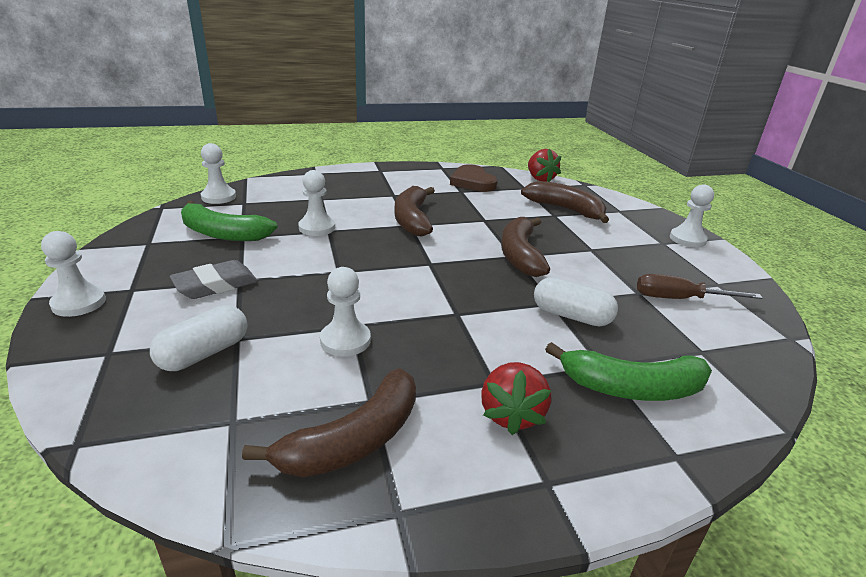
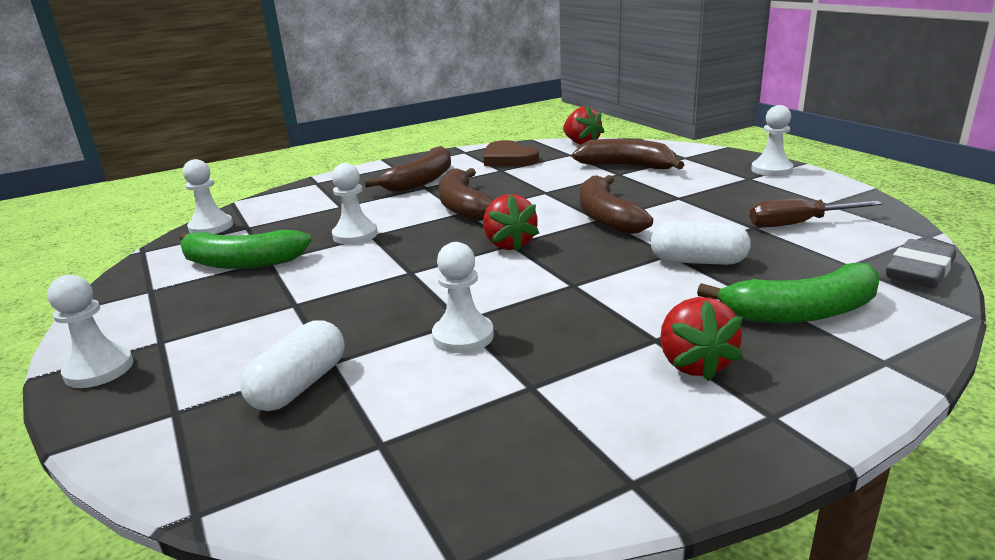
camera: 10 degrees left, 5 degrees down
(215, 285) = (267, 315): grey eraser -> grey eraser (919, 271)
(354, 439) = (537, 427): brown banana -> brown banana (422, 181)
(428, 263) = (509, 244): none -> red strawberry

